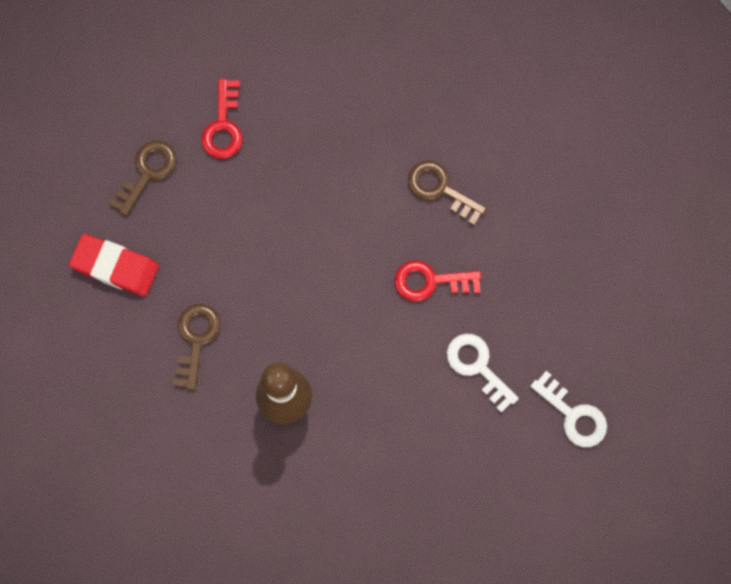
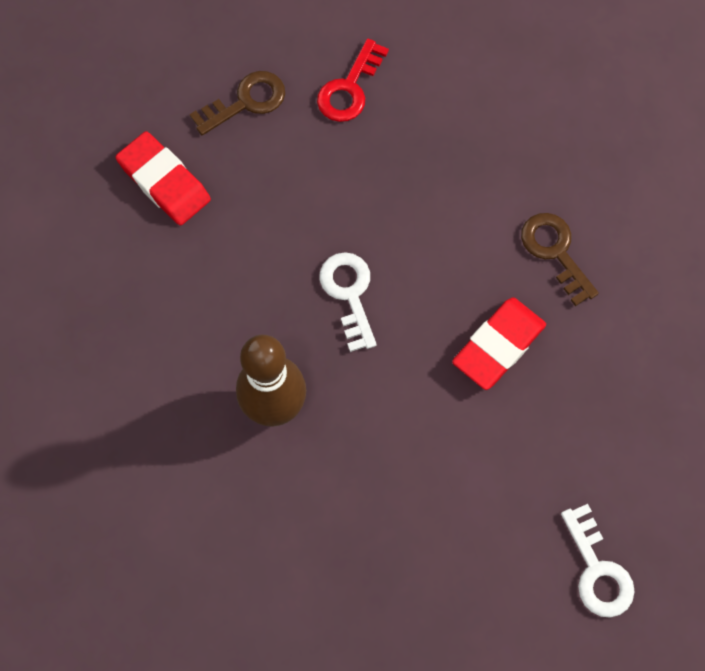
camera: 25 degrees right, 5 degrees down
(196, 340) = (211, 294): brown key -> none
(430, 281) = (498, 345): red key -> red eraser
(477, 366) = (509, 463): white key -> white key (349, 294)

